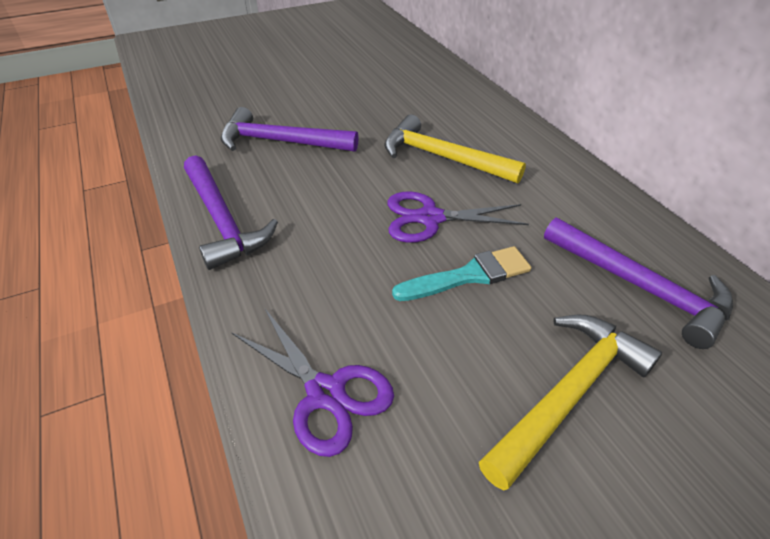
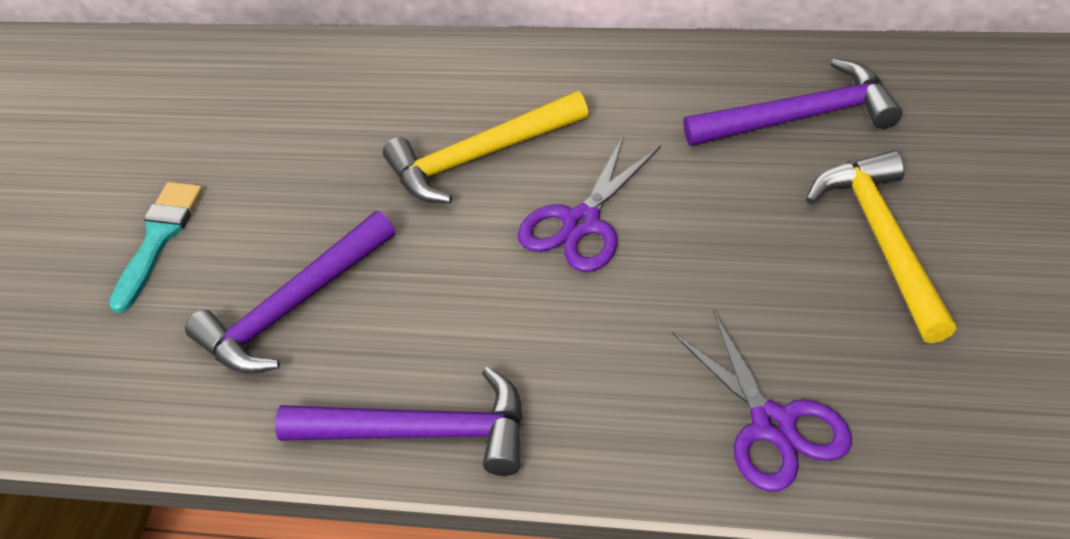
camera: 50 degrees left, 5 degrees up
(325, 393) = (773, 425): purple scissors -> purple scissors turned 75 degrees clockwise
(469, 275) = (695, 235): turquoise brush -> turquoise brush (158, 239)

